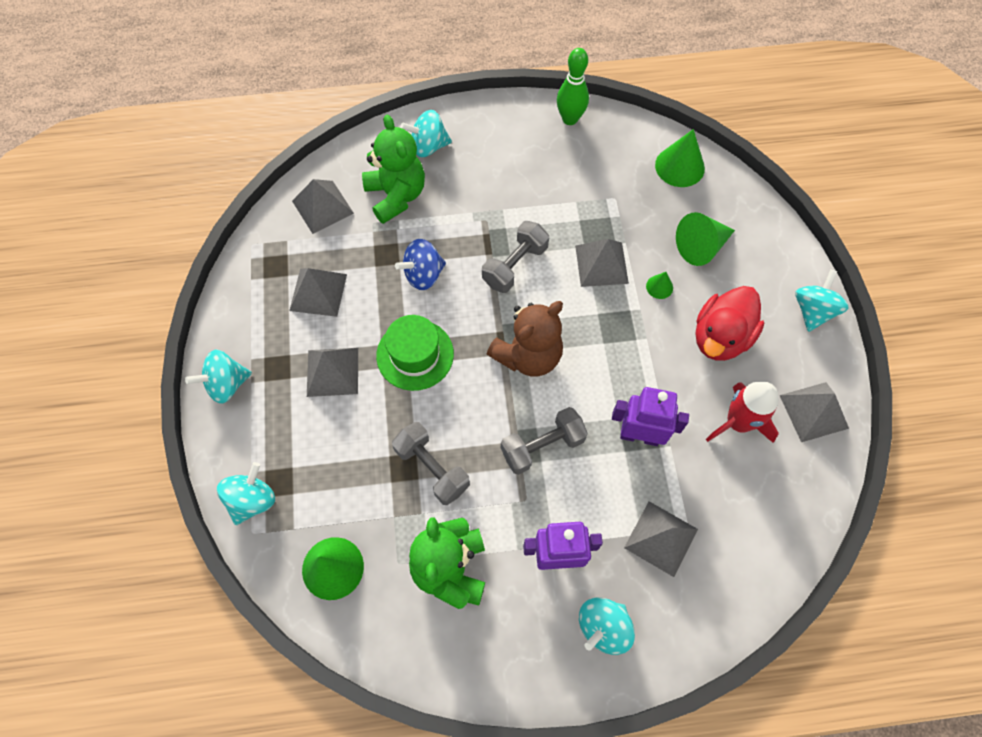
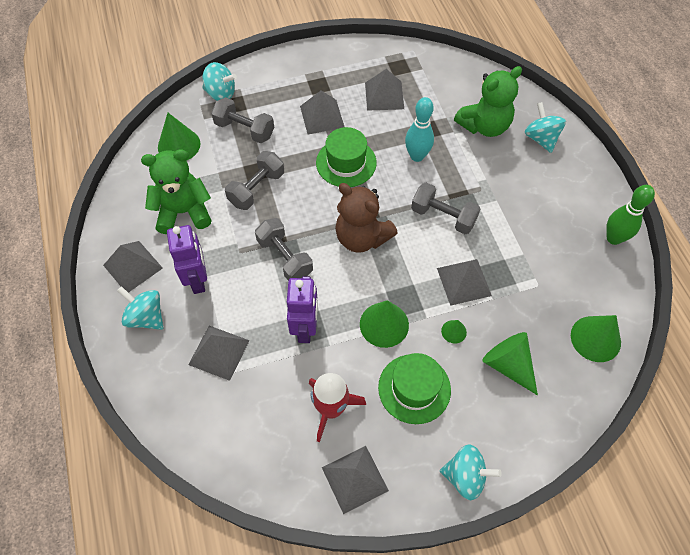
camera: 80 degrees right, 5 degrees down
(227, 384) = (301, 62): turquoise spinning top -> none
(322, 207) = (458, 83): grey pyramid -> grey pyramid (133, 266)
(328, 473) = (244, 129): none -> grey dumbbell
(423, 275) = (417, 156): blue spinning top -> turquoise bowling pin
(644, 352) = (384, 324): none -> green cone
(720, 337) = (414, 388): red duck -> green hat

